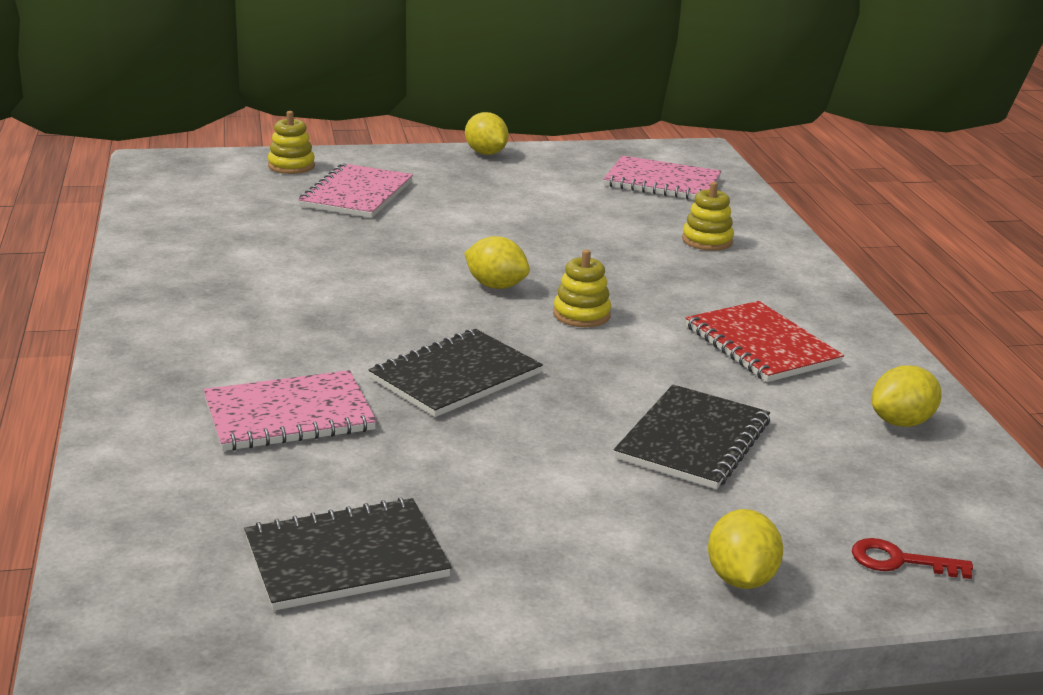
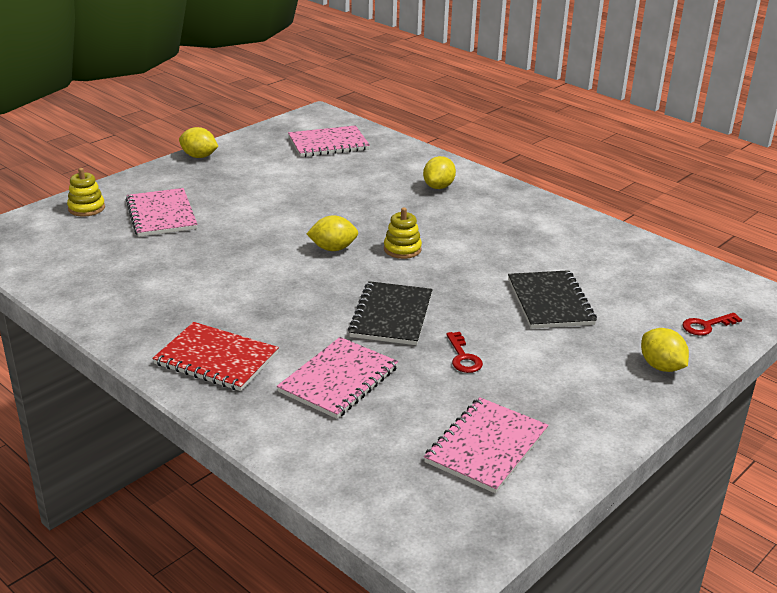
camera: 35 degrees left, 5 degrees up
(346, 558) = (486, 447): black notebook -> pink notebook
(474, 453) = (463, 357): none -> red key
(707, 241) = (402, 176): yellow stacking toy -> none
(761, 345) = (510, 232): red notebook -> red notebook (216, 359)
(901, 422) = (621, 251): yellow lemon -> yellow lemon (438, 187)

